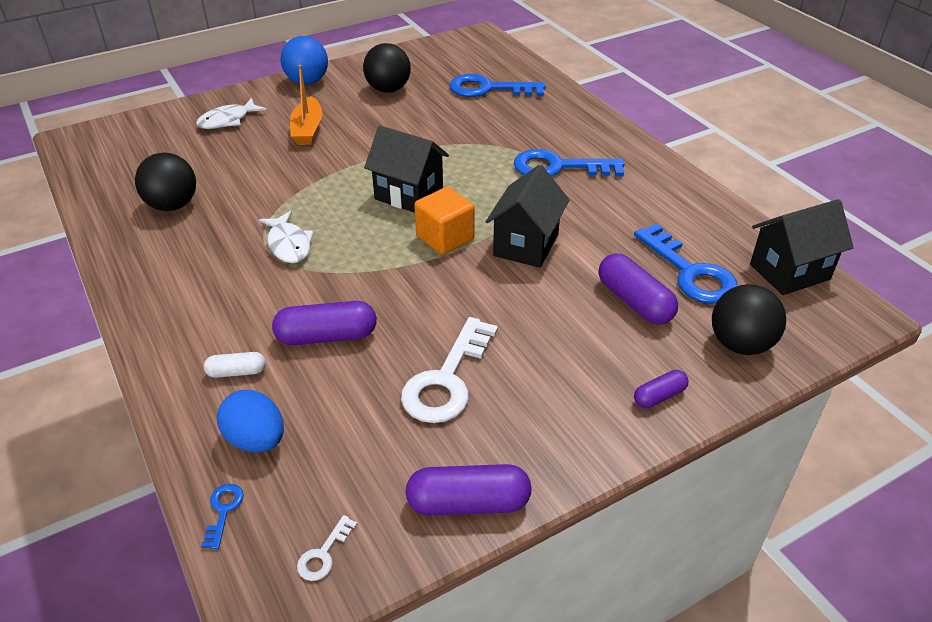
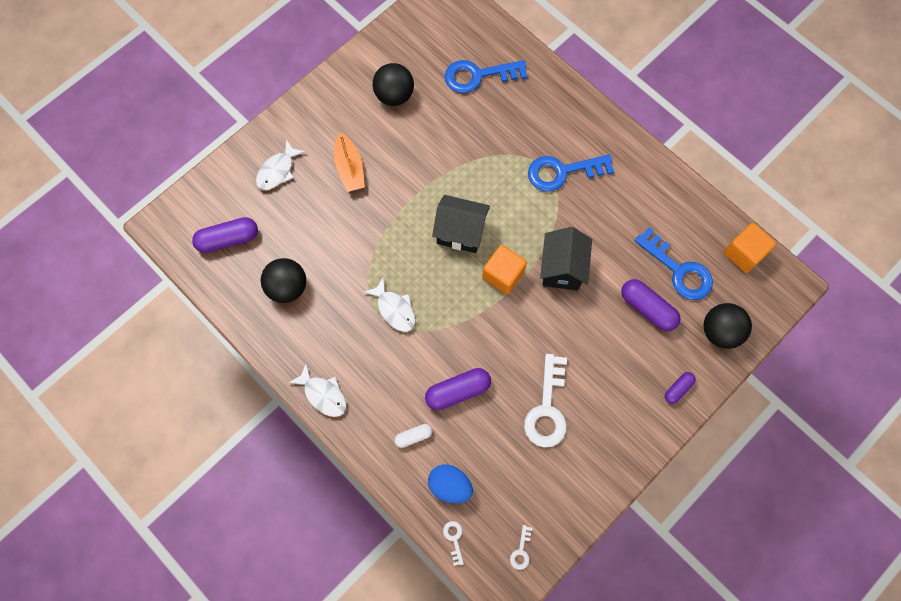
camera: 15 degrees left, 30 degrees up
(145, 306) = (323, 394): none -> white fish
(223, 511) = (454, 539): blue key -> white key
(307, 81) = (320, 99): blue ball -> none
(468, 503) = (588, 497): purple capsule -> purple capsule (228, 239)
(789, 272) = (743, 253): black house -> orange cube

